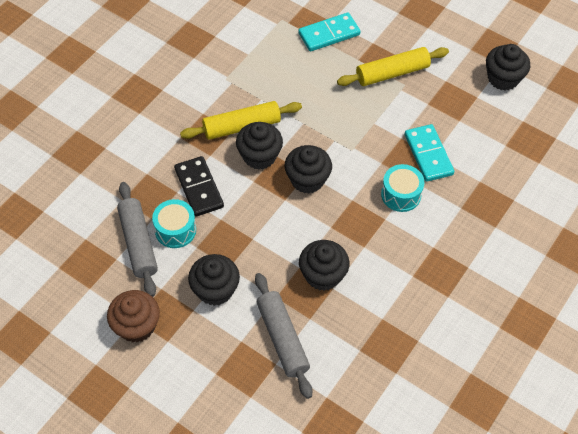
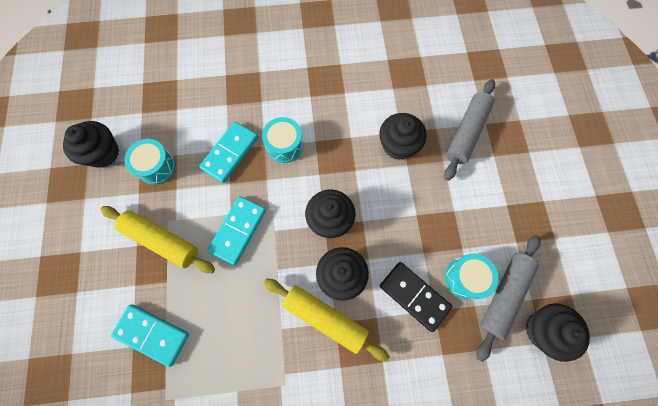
camera: 130 degrees left, 15 degrees up
(136, 326) = (557, 231): brown cupcake -> none
(199, 188) = (414, 296): black domino -> black domino turned 75 degrees counterclockwise
(215, 290) = (479, 204): black cupcake -> black cupcake (543, 330)
(356, 119) = (238, 230): none -> turquoise domino
(460, 103) = (156, 166): none -> turquoise drum

